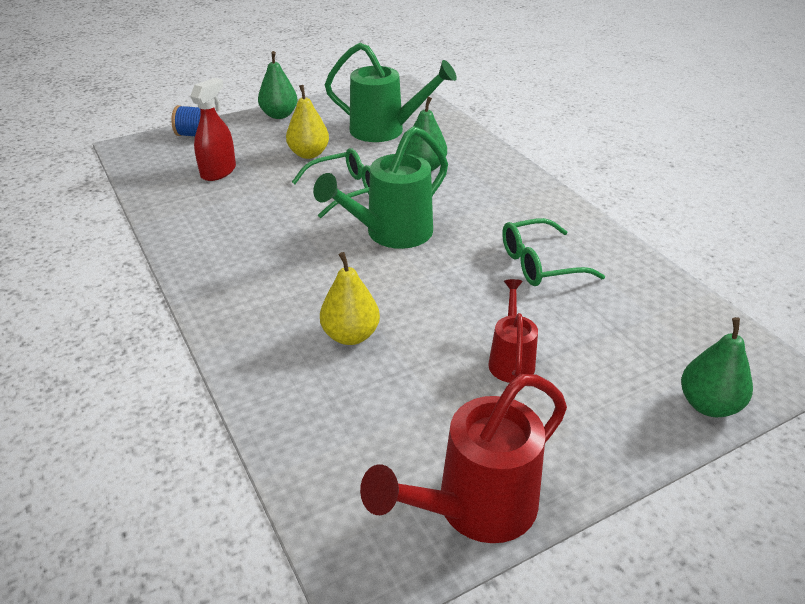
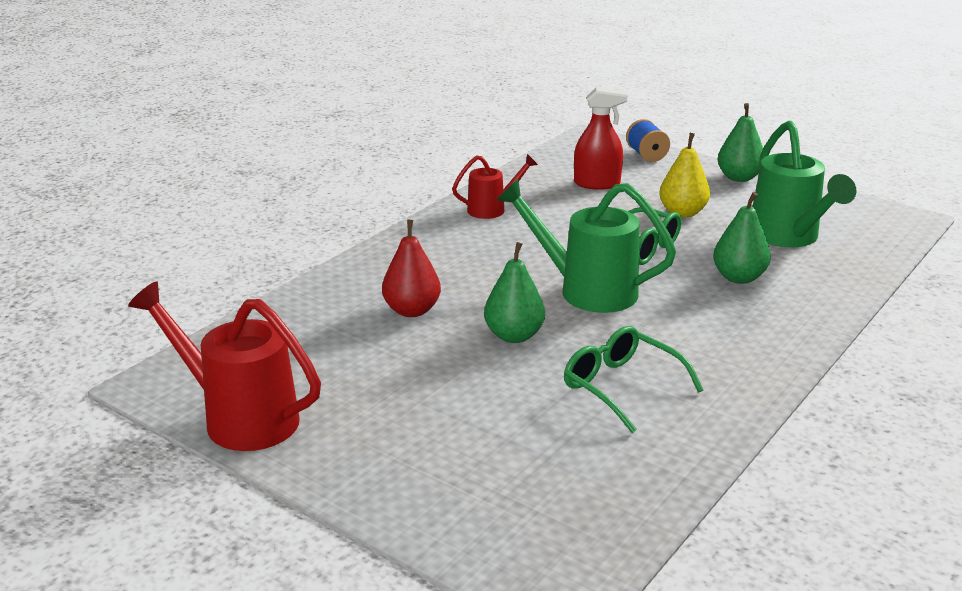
camera: 65 degrees right, 10 degrees down
(350, 335) = (412, 310): yellow pear -> red pear
(511, 360) = (440, 400): red watering can -> red watering can (492, 209)
(708, 405) = (460, 538): green pear -> green pear (514, 336)

